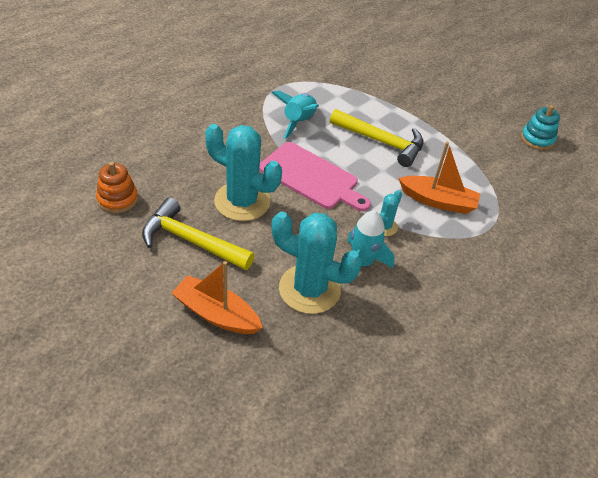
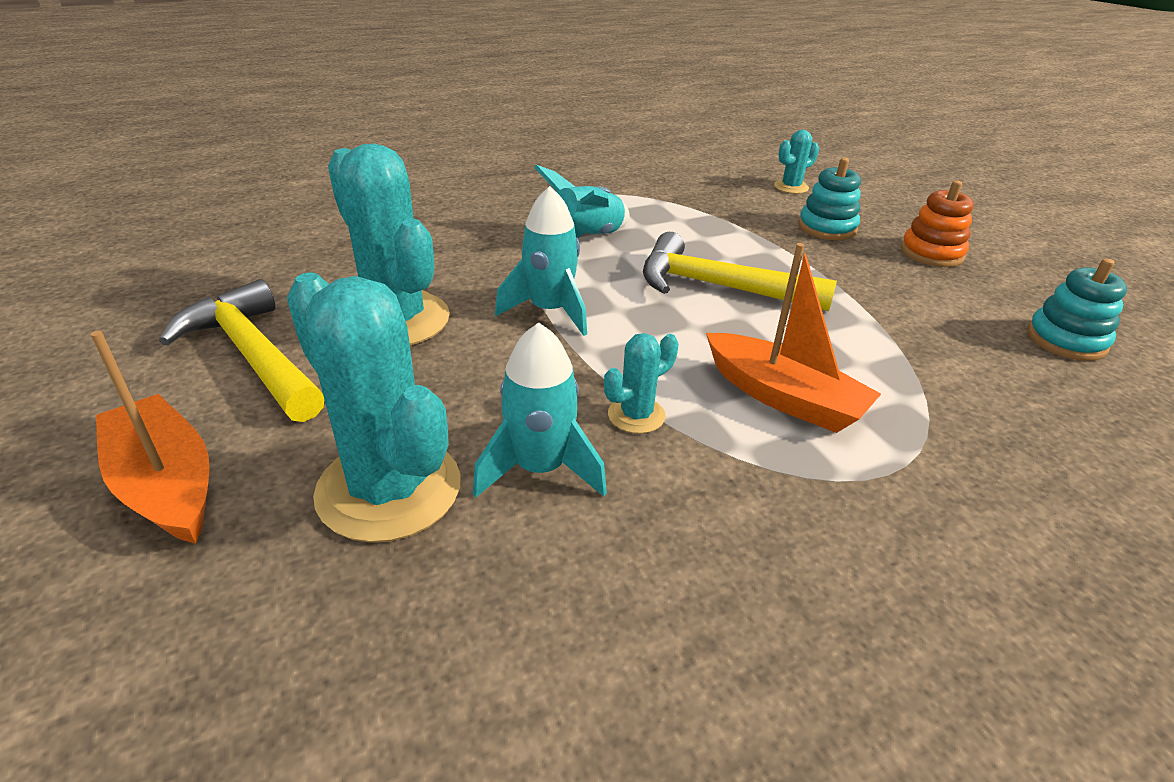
camera: 25 degrees right, 10 degrees down
(117, 199) = (205, 278): orange stacking toy -> orange stacking toy (931, 253)
(311, 177) = (549, 311): pink cutting board -> turquoise rocket
(381, 142) = (719, 287): yellow hammer -> yellow hammer turned 150 degrees clockwise
(382, 56) = (791, 187): none -> turquoise cactus
(413, 86) = (827, 228): none -> turquoise stacking toy

